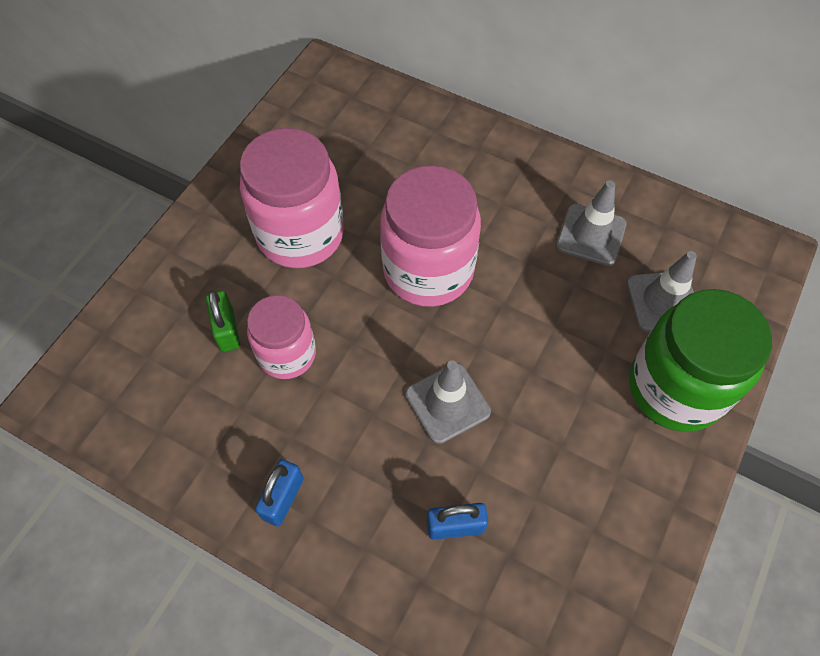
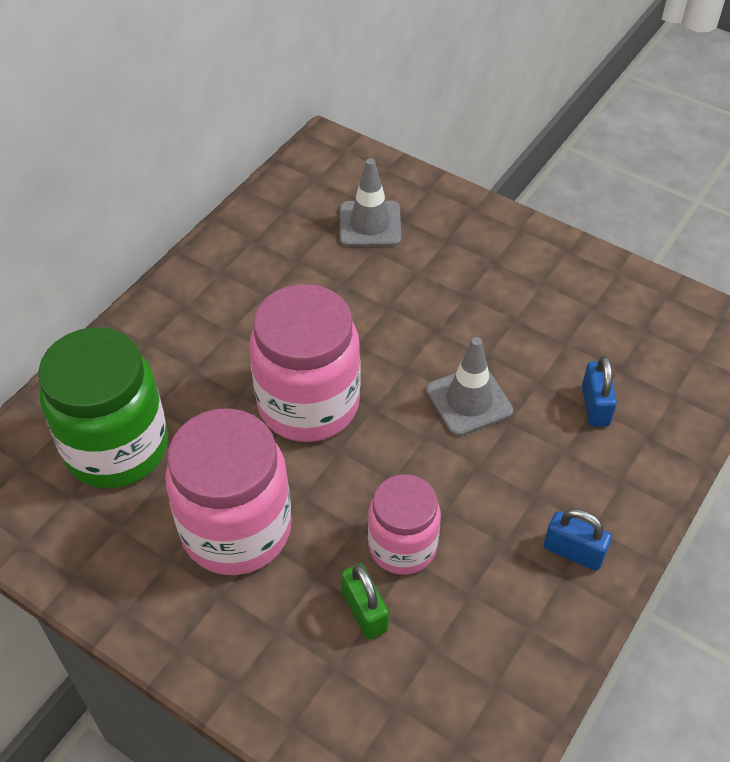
camera: 85 degrees left, 10 degrees down
(227, 330) = (364, 611): green padlock -> green padlock turned 75 degrees clockwise
(591, 235) = (285, 264): grey traffic cone -> none
(675, 388) = (460, 232): green jar -> green jar (116, 448)

